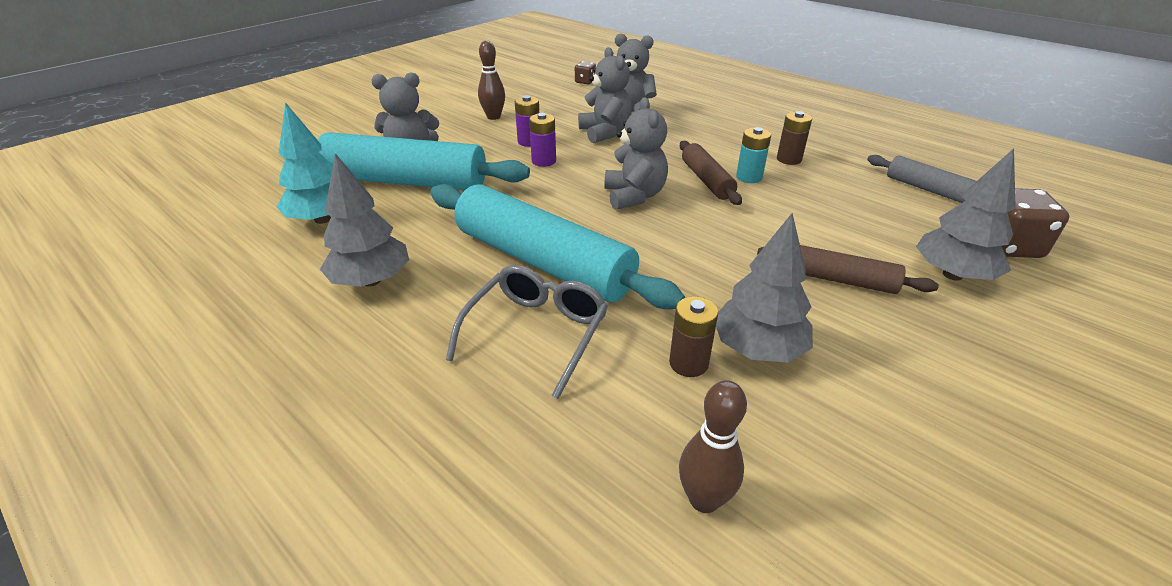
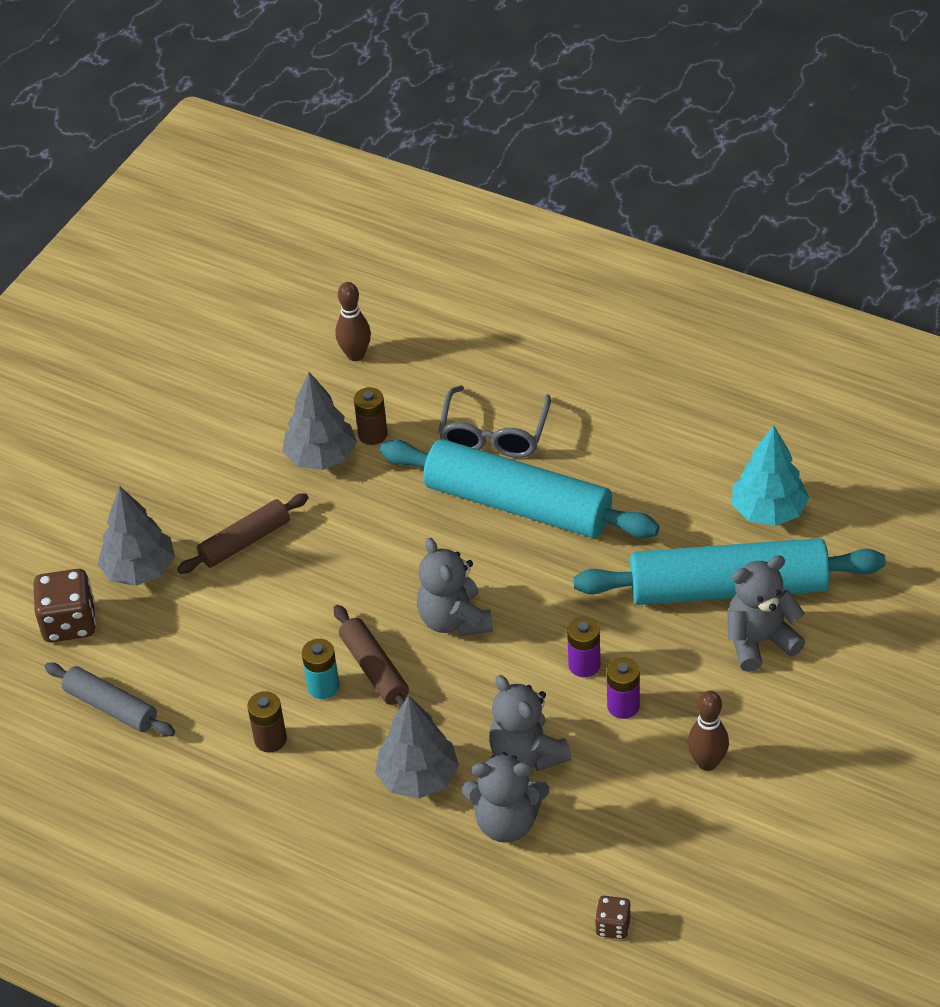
camera: 170 degrees right, 10 degrees up
(371, 280) = (659, 452): grey tree -> grey tree (418, 777)
(840, 280) = (245, 541): brown rolling pin -> brown rolling pin turned 45 degrees counterclockwise

